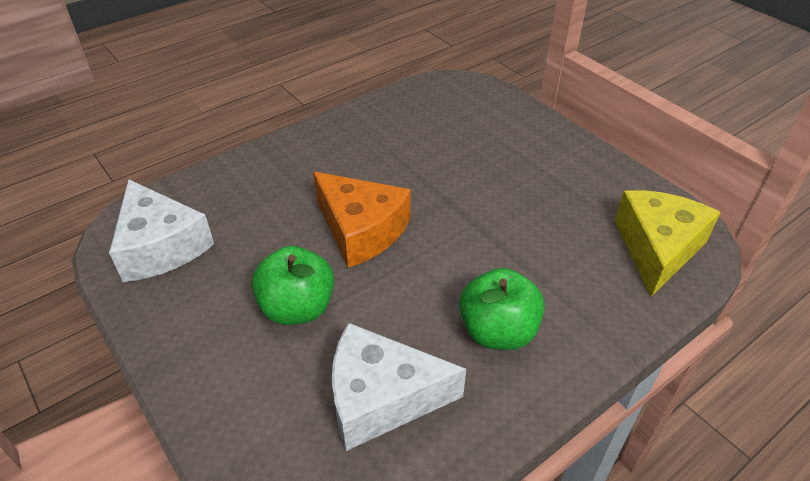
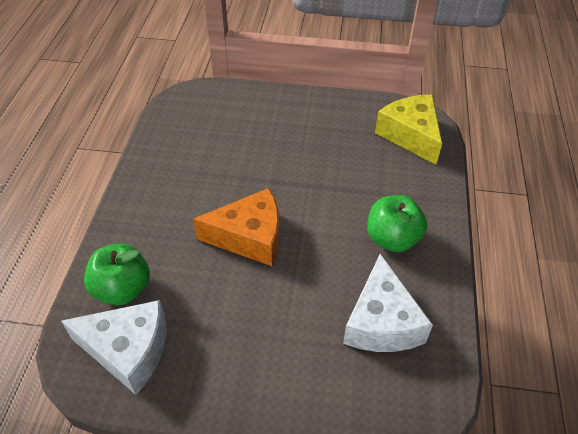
camera: 45 degrees left, 5 degrees up
(297, 308) = (274, 313): green apple -> green apple (122, 289)
(381, 397) = (381, 322): white cheese -> white cheese turned 45 degrees counterclockwise

